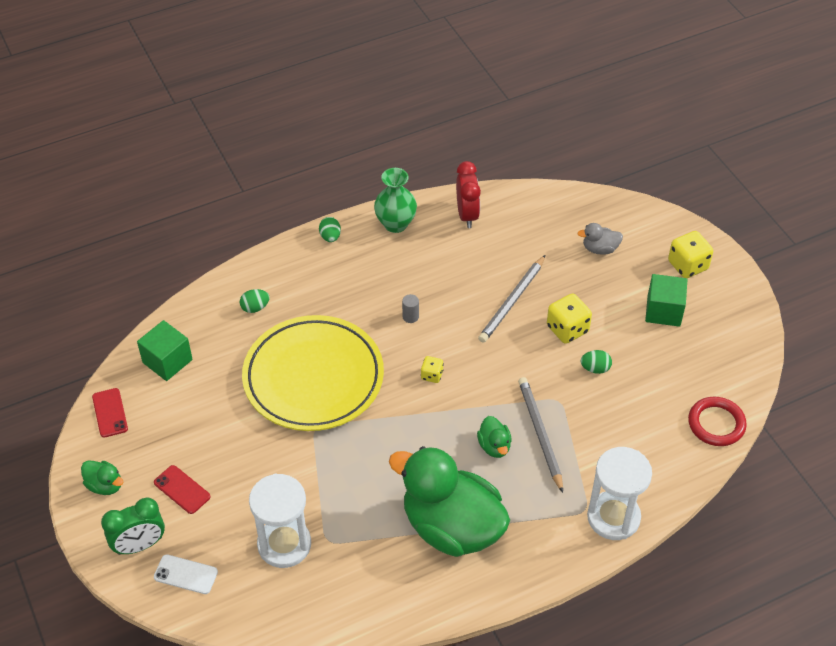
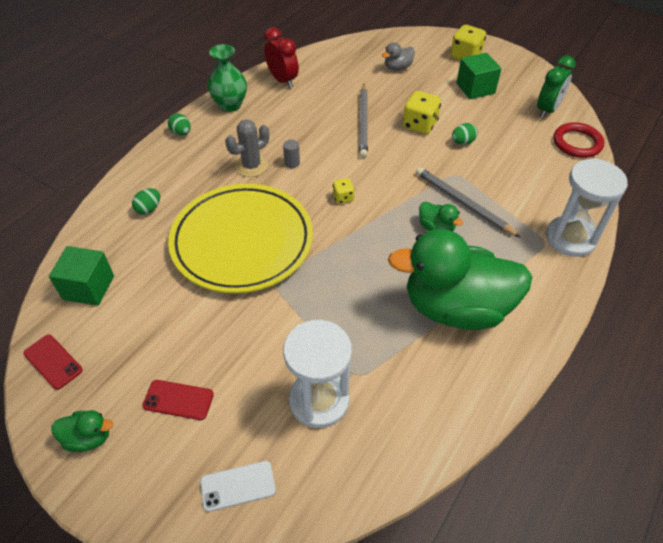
camera: 30 degrees left, 0 degrees up
(139, 545) = (166, 482): green clock -> green clock (547, 110)
(371, 303) = (251, 166): none -> grey cactus

